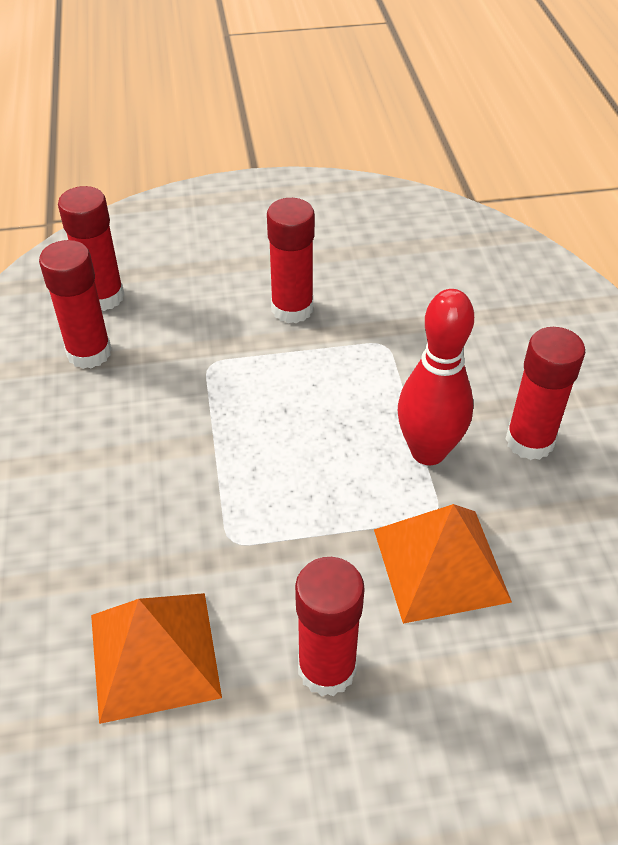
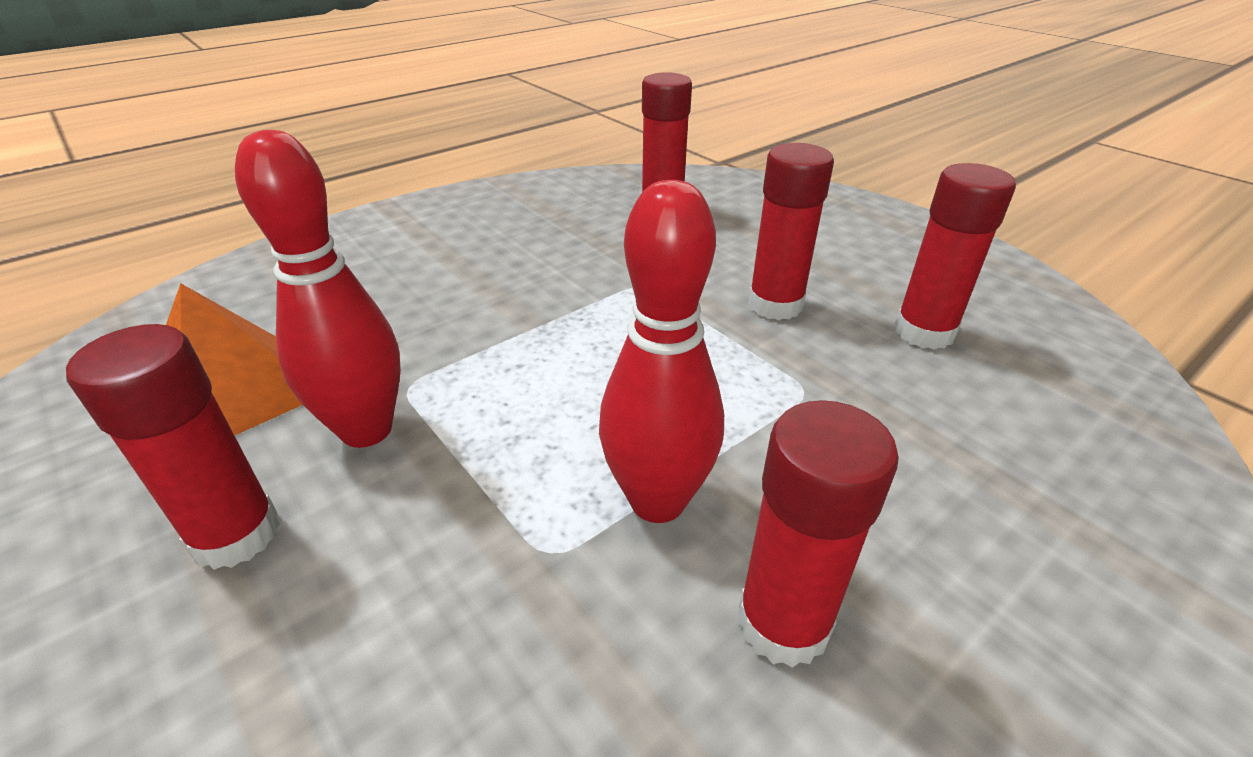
camera: 60 degrees right, 10 degrees down
(89, 353) = (589, 225): red glue stick -> red glue stick (924, 332)
(267, 576) = (366, 430): none -> red bowling pin
(440, 564) = (455, 593): orange pyramid -> none

